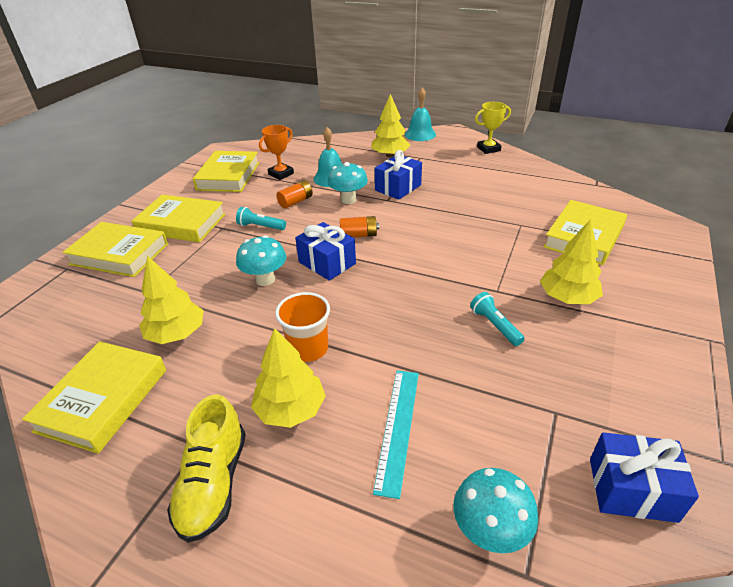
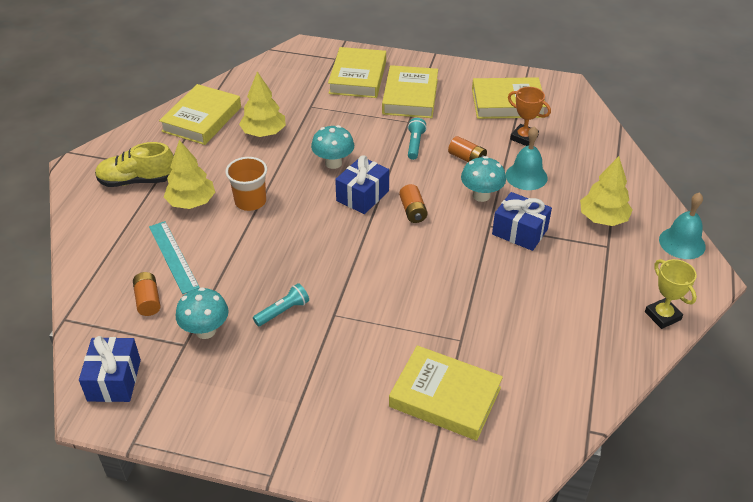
camera: 80 degrees right, 5 degrees up
(103, 400) = (202, 119): yellow book -> yellow book turned 75 degrees counterclockwise
(397, 428) = (173, 256): turquoise ruler -> turquoise ruler turned 60 degrees clockwise
(482, 455) = (148, 300): none -> orange battery
(489, 530) = (93, 303): turquoise mushroom -> turquoise mushroom (205, 331)
(567, 298) = (327, 368): yellow tree -> none

